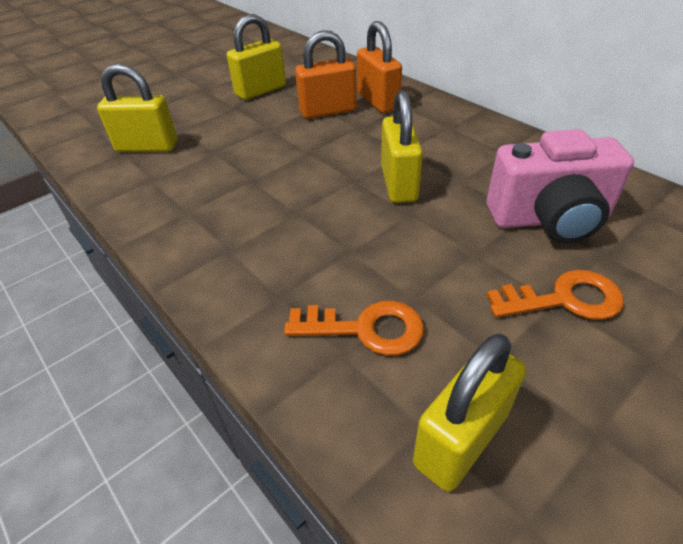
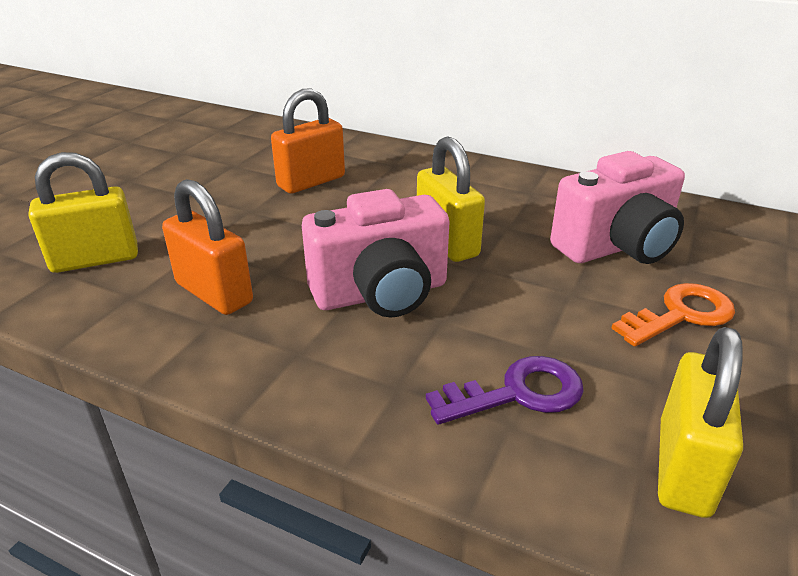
camera: 25 degrees left, 10 degrees down
(260, 91) = (209, 171): yellow padlock -> none
(317, 216) = (381, 293): none -> pink camera
(366, 329) = (518, 393): orange key -> purple key
(378, 101) = (363, 163): orange padlock -> orange padlock (214, 293)

